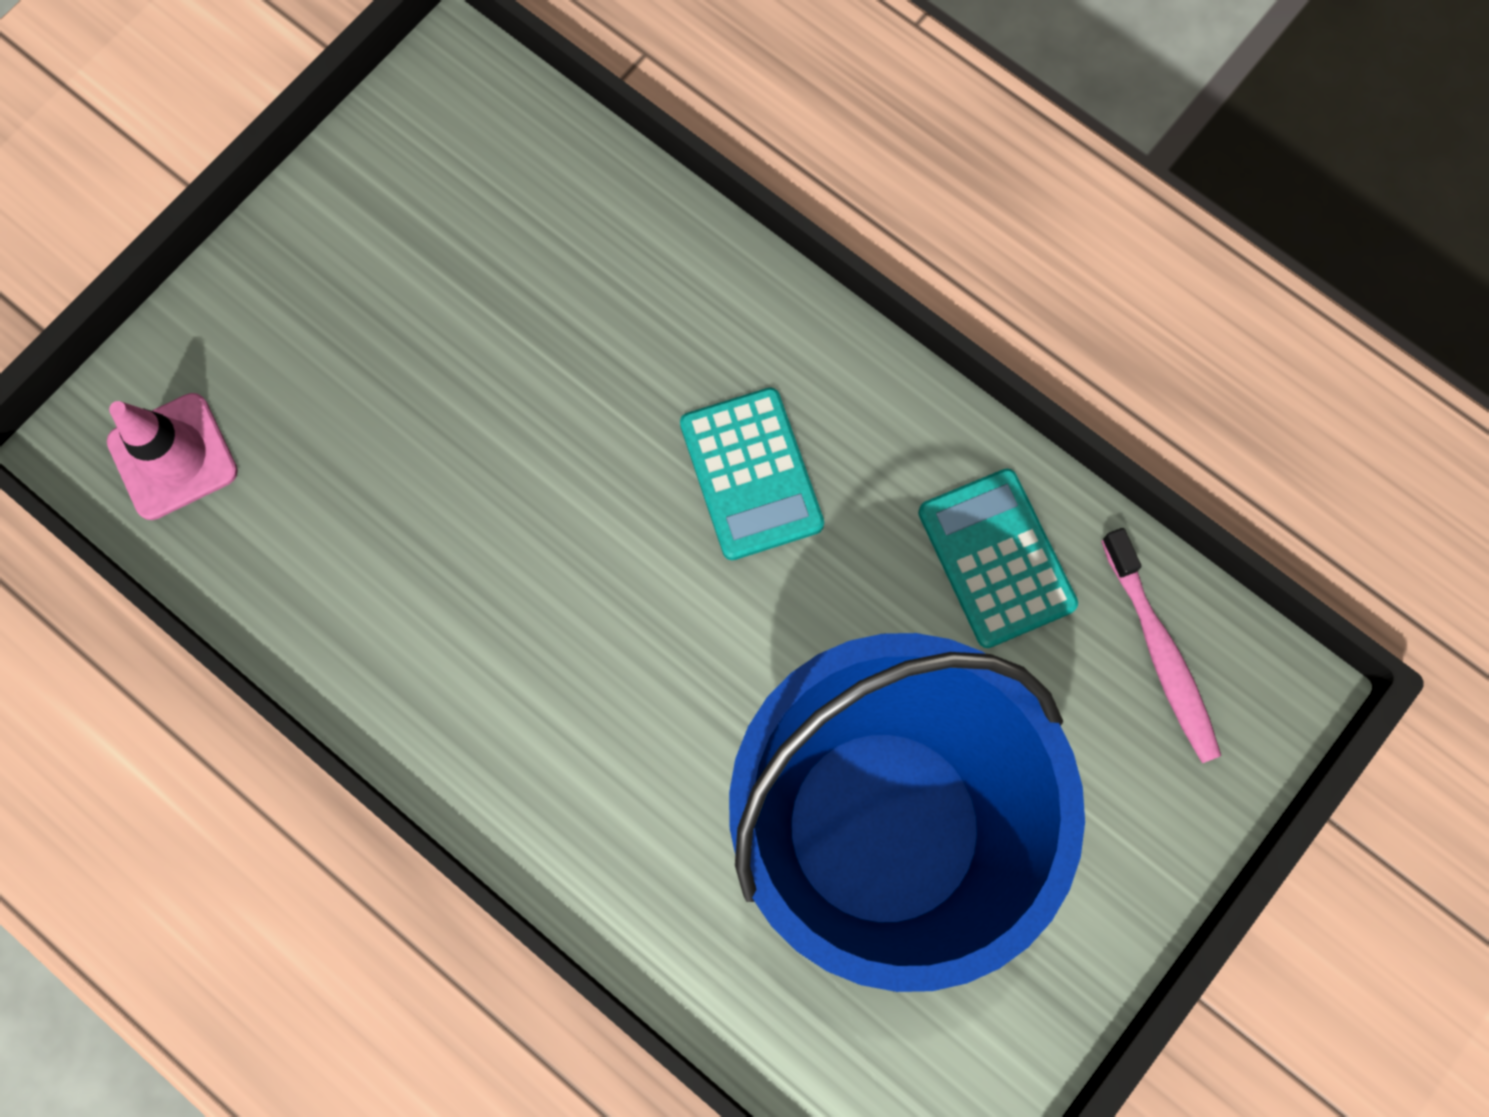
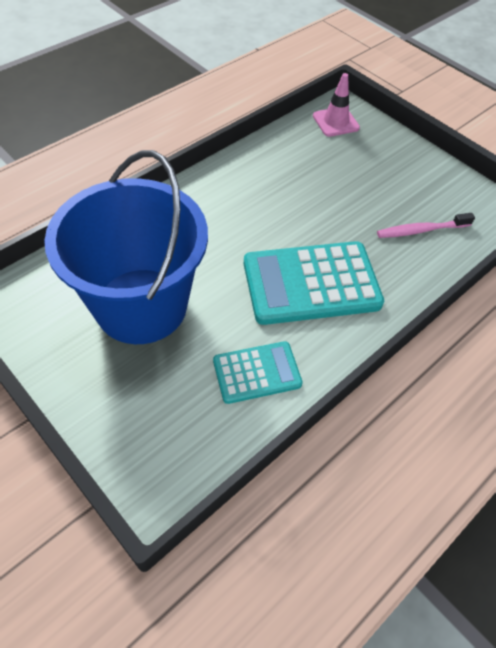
camera: 95 degrees right, 20 degrees down
(751, 474) = (311, 283): turquoise calculator -> turquoise calculator, size x1.77
(1160, 653) = (193, 439): pink toothbrush -> pink toothbrush (421, 230)

